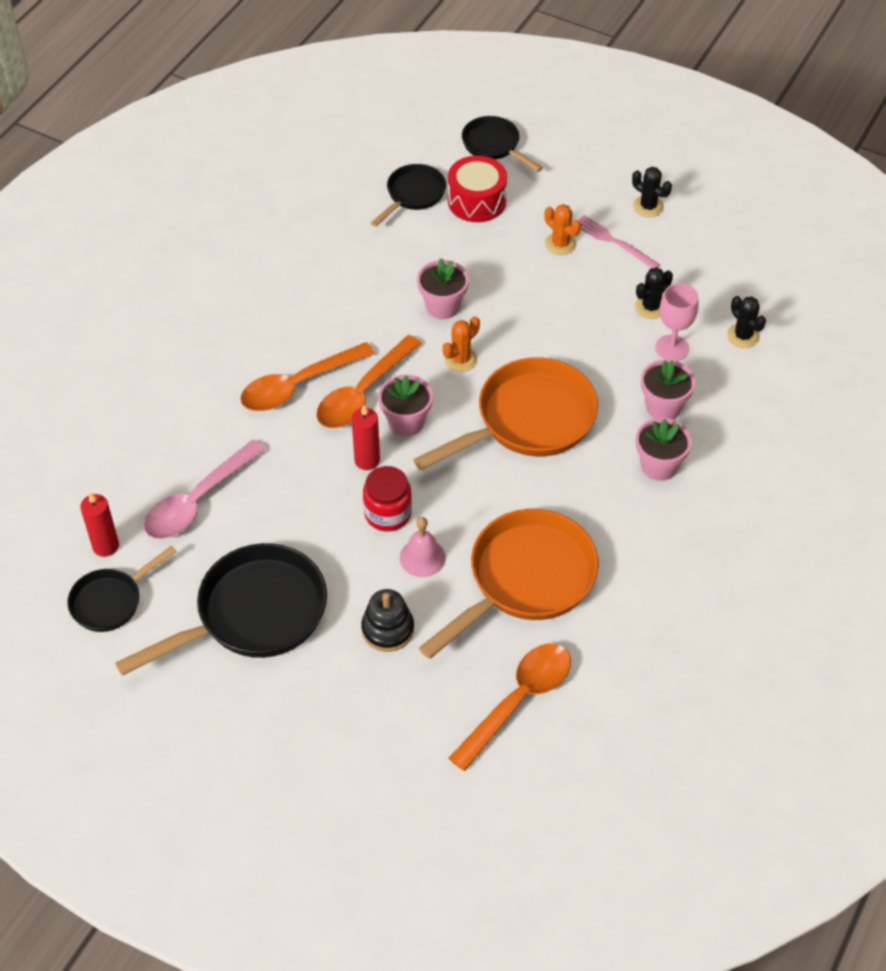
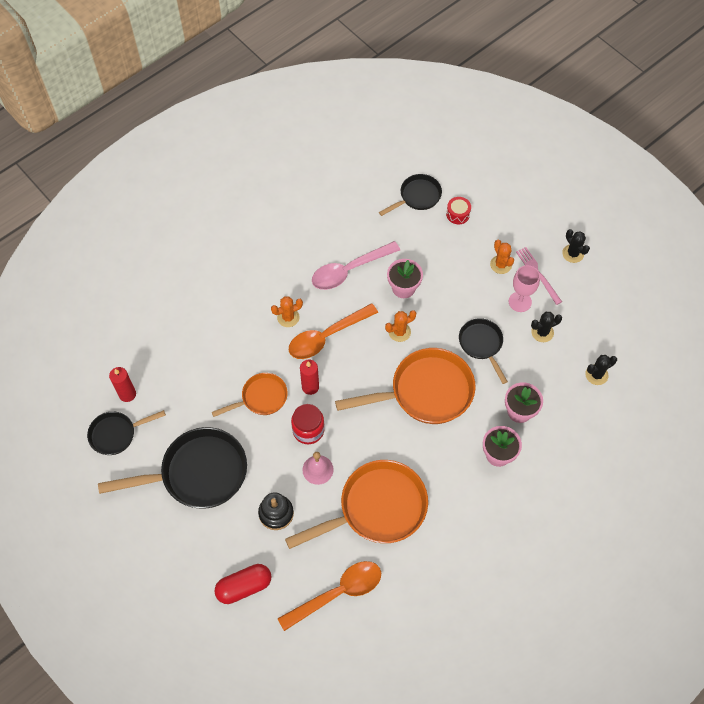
camera: 20 degrees right, 10 degrees up
(198, 501) = (194, 381): pink spoon -> pink spoon (349, 270)
(298, 385) = (288, 317): orange spoon -> orange cactus
(303, 494) = (261, 398): none -> orange pan
(382, 735) = (244, 586): none -> red capsule
(406, 422) = (346, 367): pink flower pot -> none
(477, 201) = (458, 214): red drum -> red drum, size x0.58
(494, 146) = (486, 174): black pan -> black pan (482, 345)
(672, 348) = (544, 368): pink goblet -> pink goblet (520, 302)
(743, 336) = (596, 375): black cactus -> black cactus turned 75 degrees clockwise

